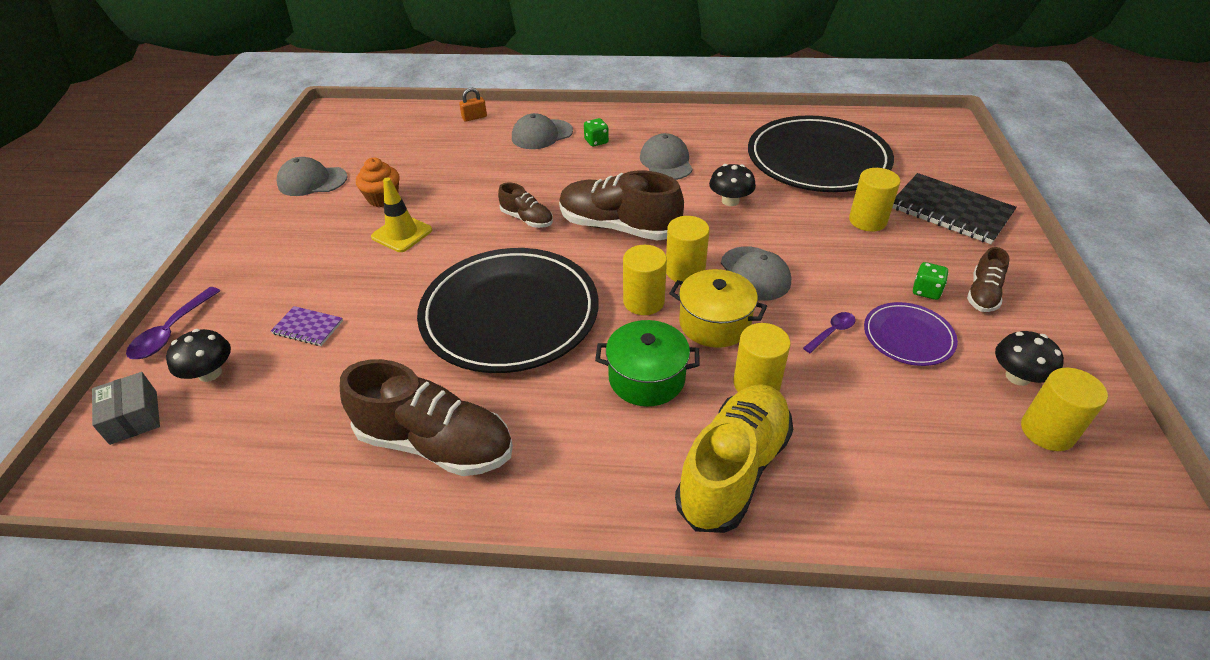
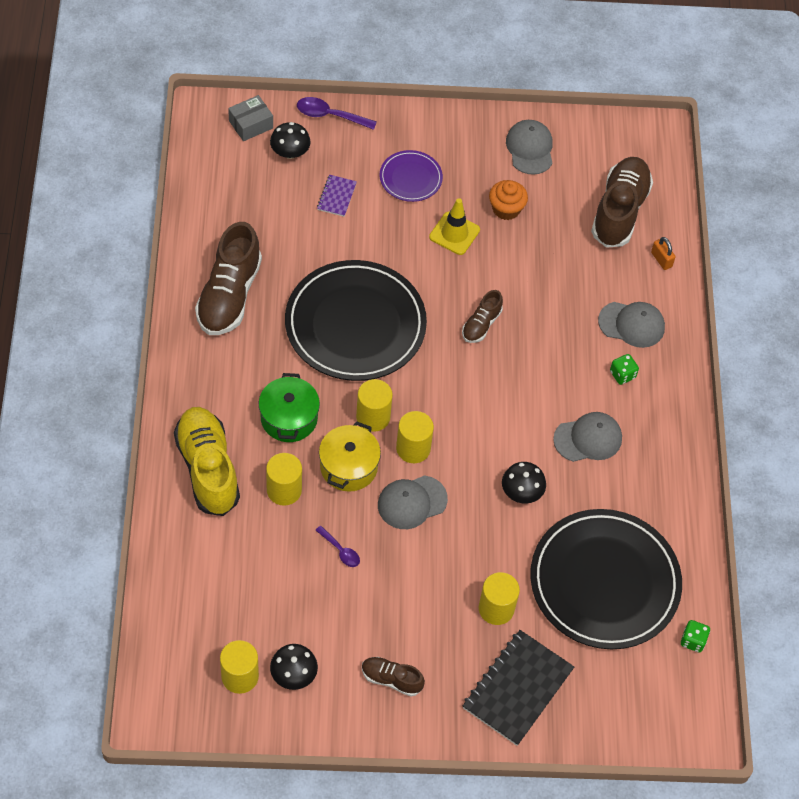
camera: 80 degrees right, 15 degrees up
(542, 134) = (631, 324): grey cap -> grey cap turned 135 degrees clockwise
(618, 227) = (473, 397): brown shoe -> brown shoe (619, 211)
(733, 469) = (208, 468): yellow shoe -> yellow shoe turned 135 degrees counterclockwise
(908, 337) = (336, 606): purple plate -> purple plate (410, 178)
(926, 291) = (394, 634): green dice -> green dice (693, 640)

